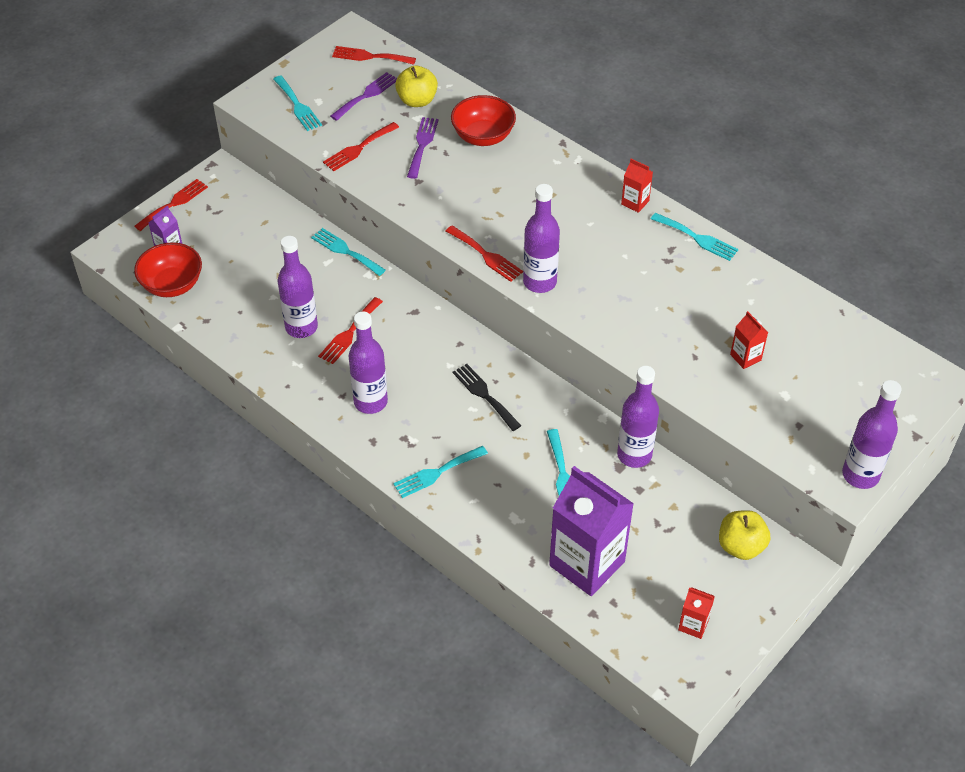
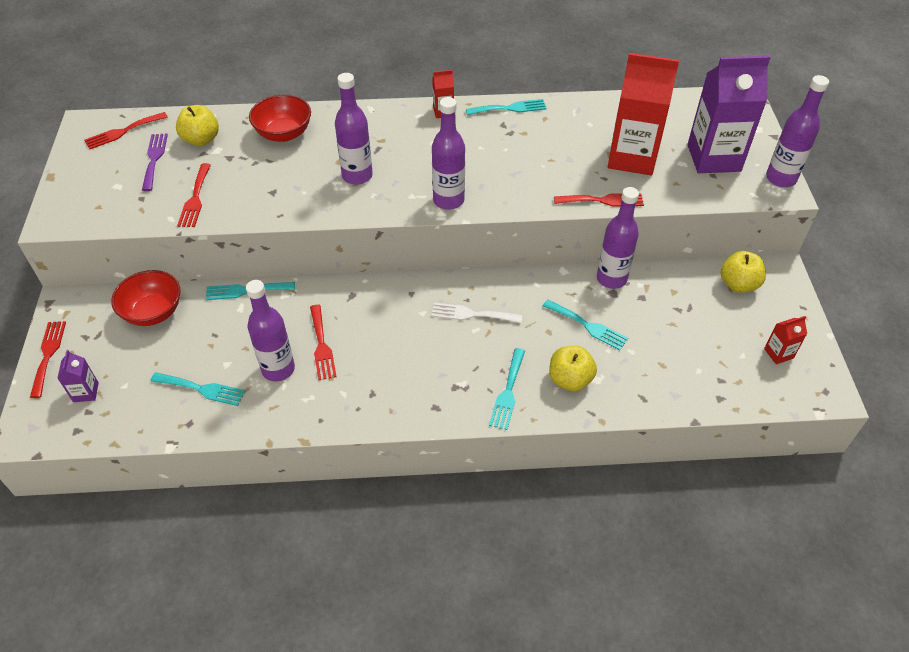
camera: 45 degrees left, 0 degrees up
(172, 285) = (124, 418): red bowl -> red bowl (153, 312)
(298, 106) = (102, 199): turquoise fork -> turquoise fork (202, 389)
(370, 402) = (399, 381): purple bottle -> purple bottle (357, 176)
(422, 145) = (244, 166): purple fork -> none
(484, 395) = (472, 314): black fork -> white fork
(486, 255) = (389, 208): red fork -> red fork (603, 200)
(494, 502) = (570, 379): none -> yellow apple
(587, 563) = (675, 369): purple carton -> purple carton (713, 158)
(745, 357) = (632, 158): red carton -> red carton, size x2.31

